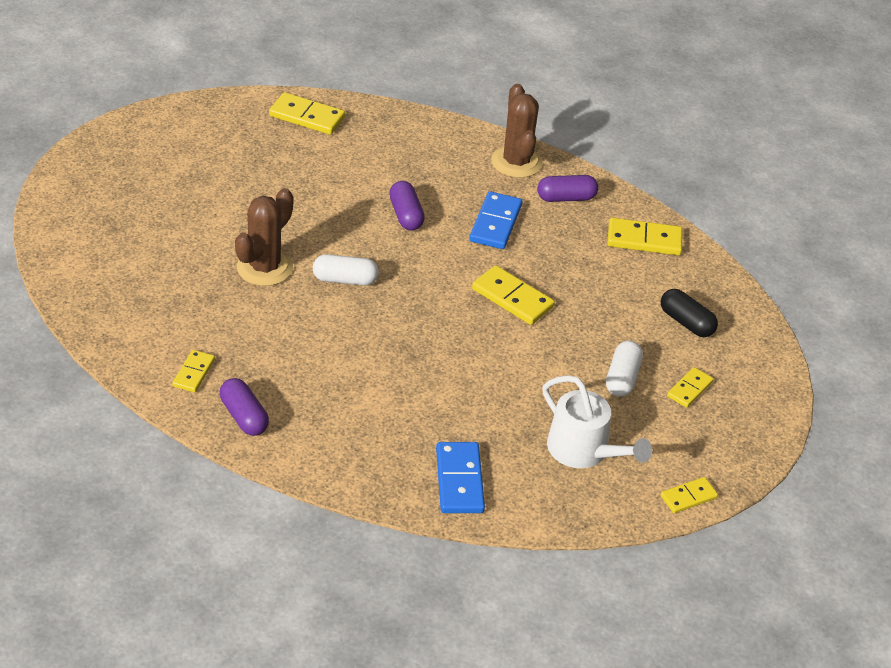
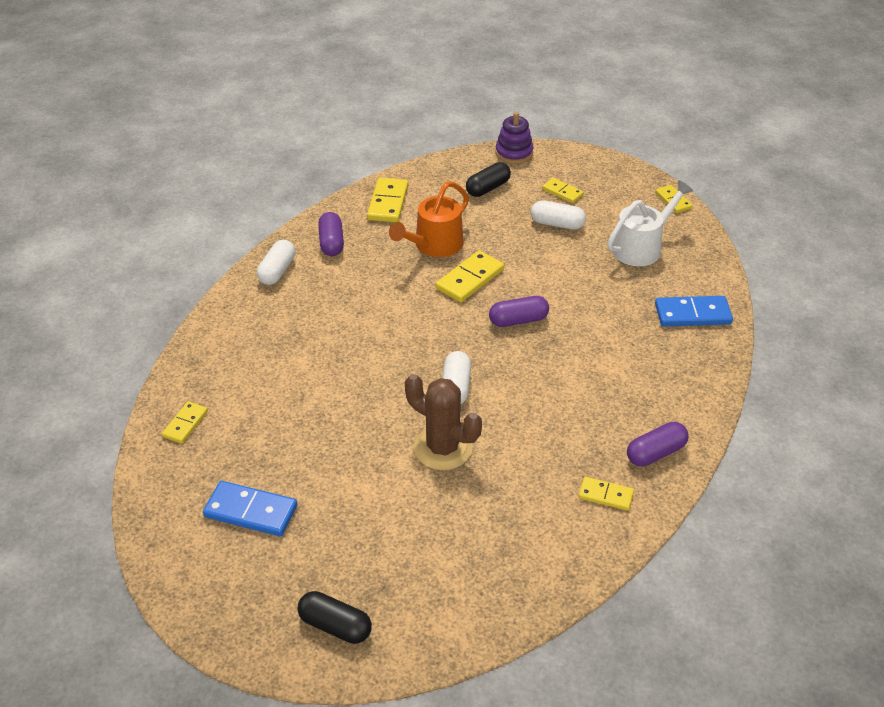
camera: 85 degrees left, 0 degrees up
(83, 202) = (335, 625): none -> black capsule
(307, 116) = (185, 424): yellow domino -> yellow domino, size x0.61
(406, 215) = (357, 345): purple capsule -> purple capsule (518, 320)
(495, 223) = (368, 286): blue domino -> blue domino (251, 511)
(516, 162) = (277, 271): brown cactus -> white capsule
(569, 273) = (434, 245): none -> orange watering can
(768, 351) = (514, 153): none -> purple stacking toy

